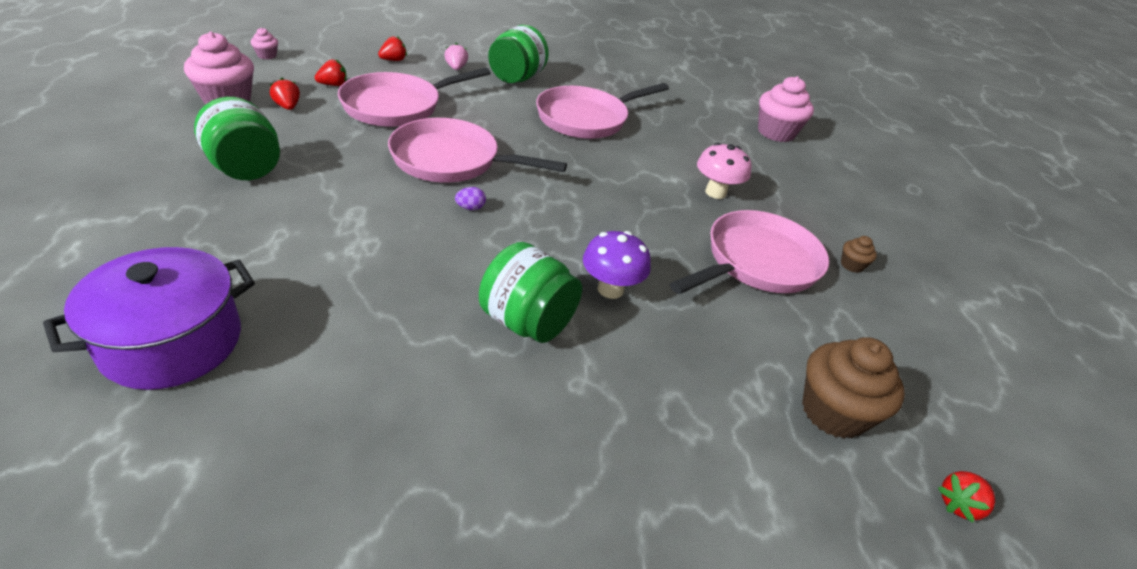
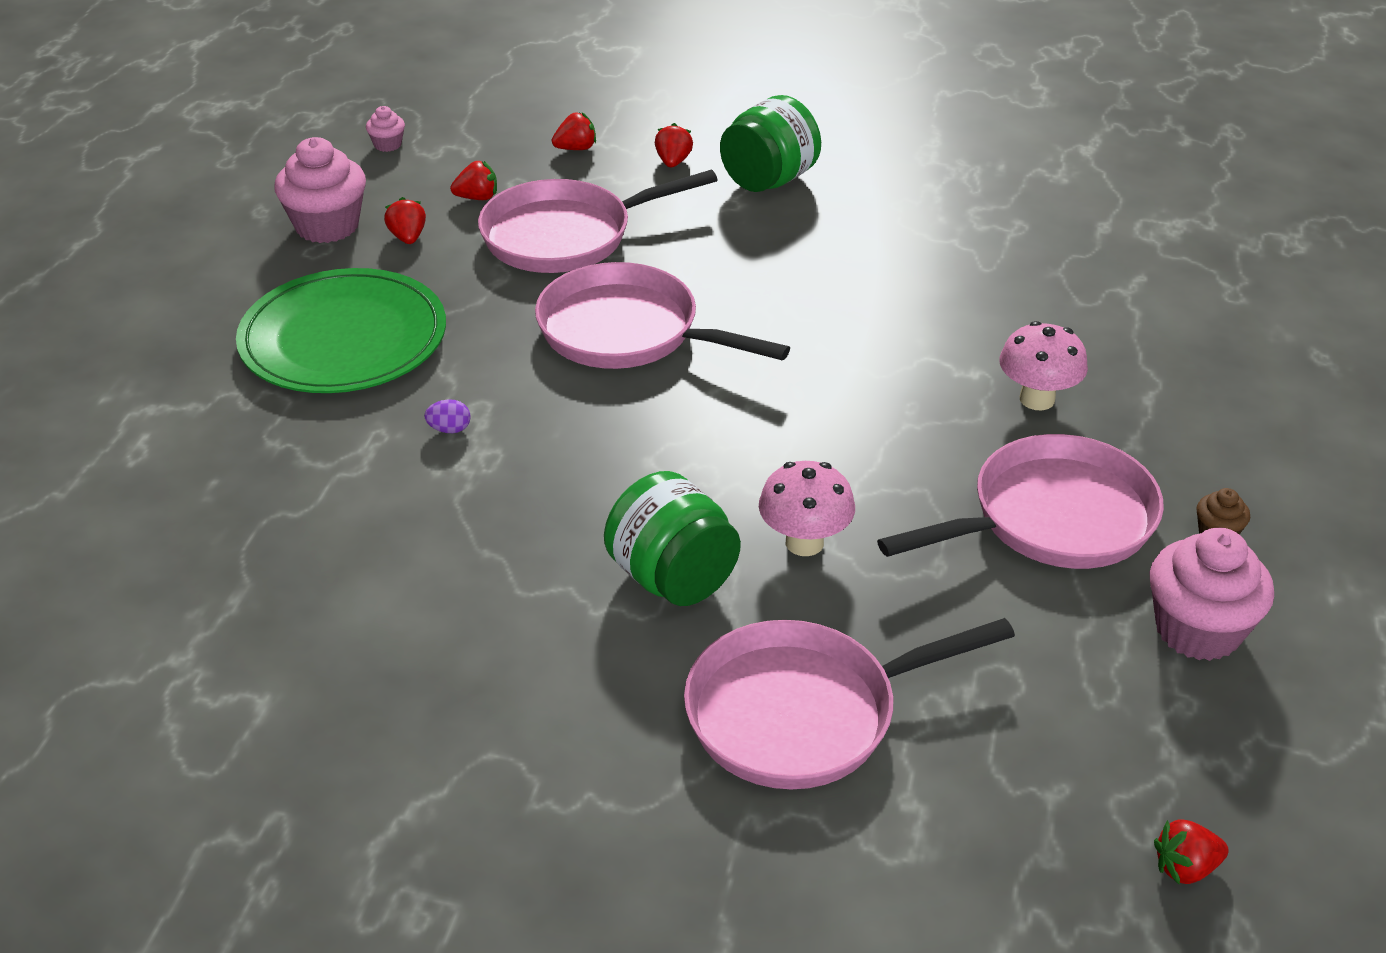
camera: 20 degrees right, 0 degrees up
(172, 342) = (246, 566): purple pot -> none
(246, 169) = (343, 338): green jar -> green plate
(456, 68) = (673, 162): pink strawberry -> red strawberry
(470, 208) = (637, 410): purple egg -> purple egg (449, 429)
(586, 118) = (865, 259): pink pan -> pink pan (803, 713)
(610, 289) = (804, 542): purple mushroom -> pink mushroom
(776, 133) = (1206, 289): pink cupcake -> pink cupcake (1197, 630)
(833, 412) = (1063, 737): brown cupcake -> none

